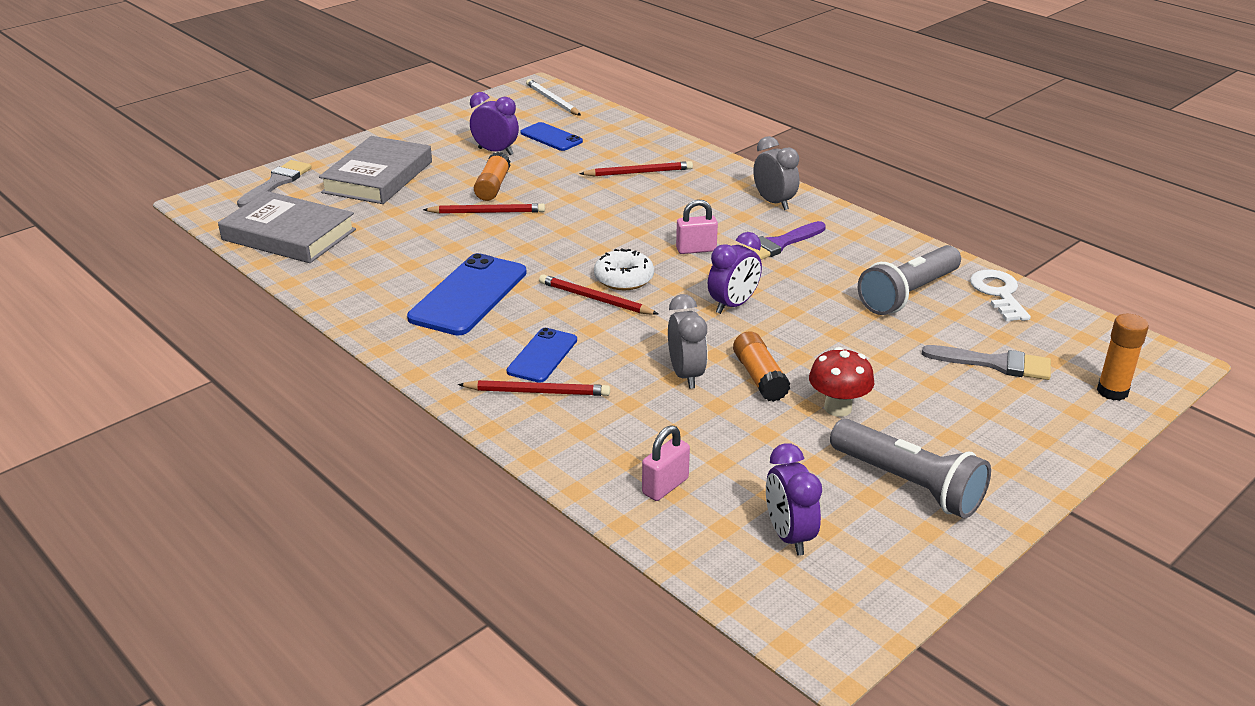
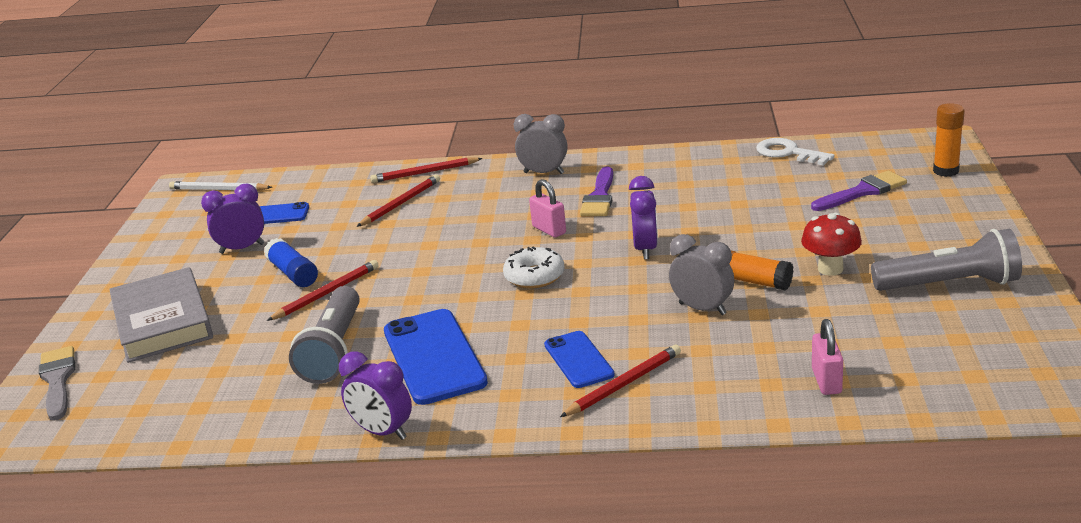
camera: 40 degrees left, 5 degrees down
(289, 235) = (163, 411): grey book -> none
(493, 186) = (293, 273): orange glue stick -> blue glue stick
(595, 299) = (541, 301): red pencil -> red pencil (425, 173)
(696, 249) = (549, 230): pink padlock -> pink padlock turned 75 degrees counterclockwise
(789, 536) = (949, 356): purple clock -> purple clock (382, 432)
(908, 294) = (739, 181): grey flashlight -> grey flashlight (334, 350)
(995, 364) = (862, 192): grey brush -> purple brush

